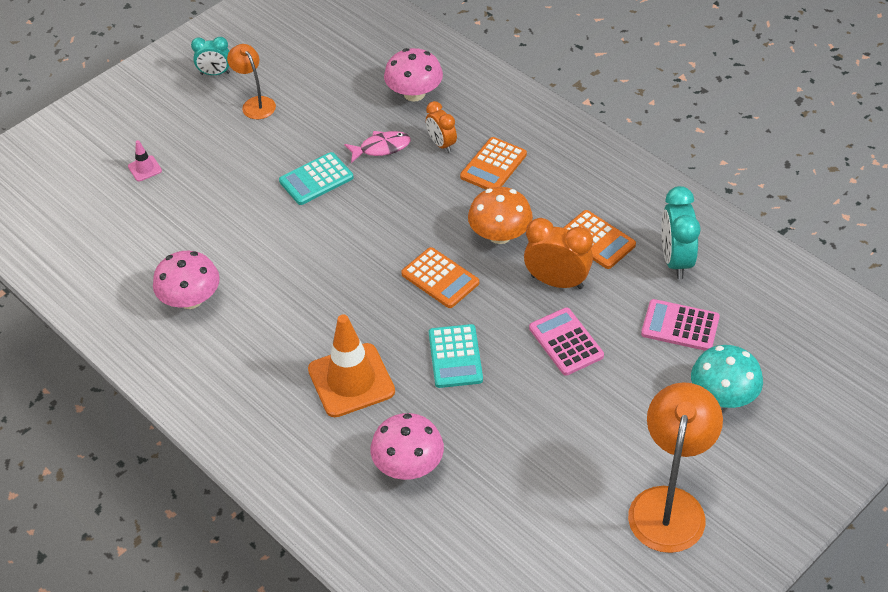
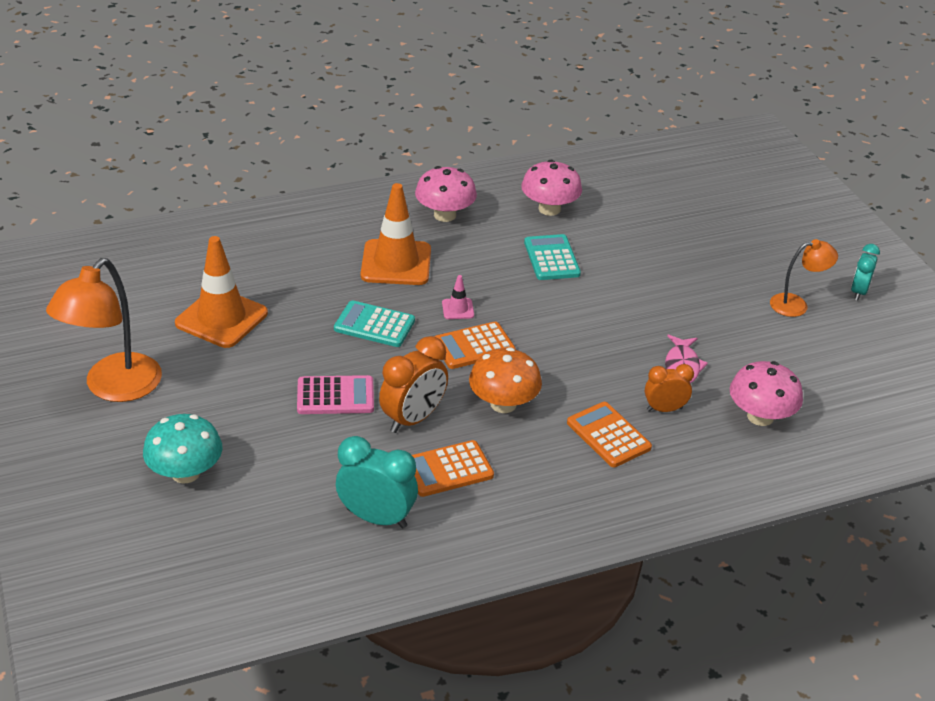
camera: 110 degrees right, 10 degrees down
(145, 168) = (732, 221): pink traffic cone -> pink traffic cone (458, 309)
(316, 179) = (659, 312): turquoise calculator -> turquoise calculator (551, 258)
(408, 465) = (286, 266): pink mushroom -> pink mushroom (445, 215)
(521, 476) = (221, 318): none -> orange traffic cone
(669, 504) = (114, 388): orange lamp -> orange lamp turned 75 degrees clockwise
(680, 326) = (290, 481): pink calculator -> none

